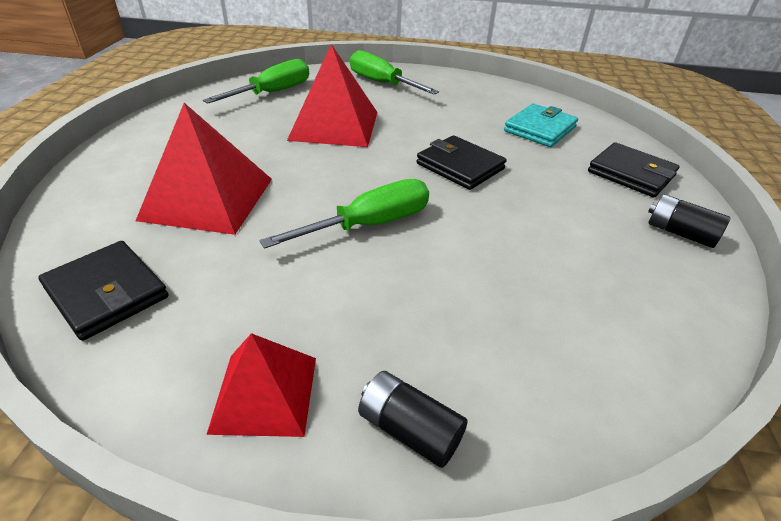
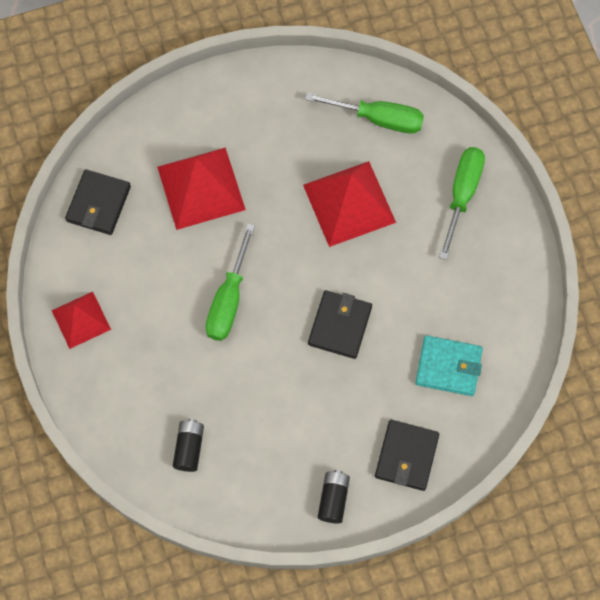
camera: 65 degrees right, 30 degrees up
(369, 225) = (229, 299): green screwdriver -> green screwdriver turned 75 degrees clockwise
(409, 430) = (93, 389): black battery -> black battery (189, 448)

